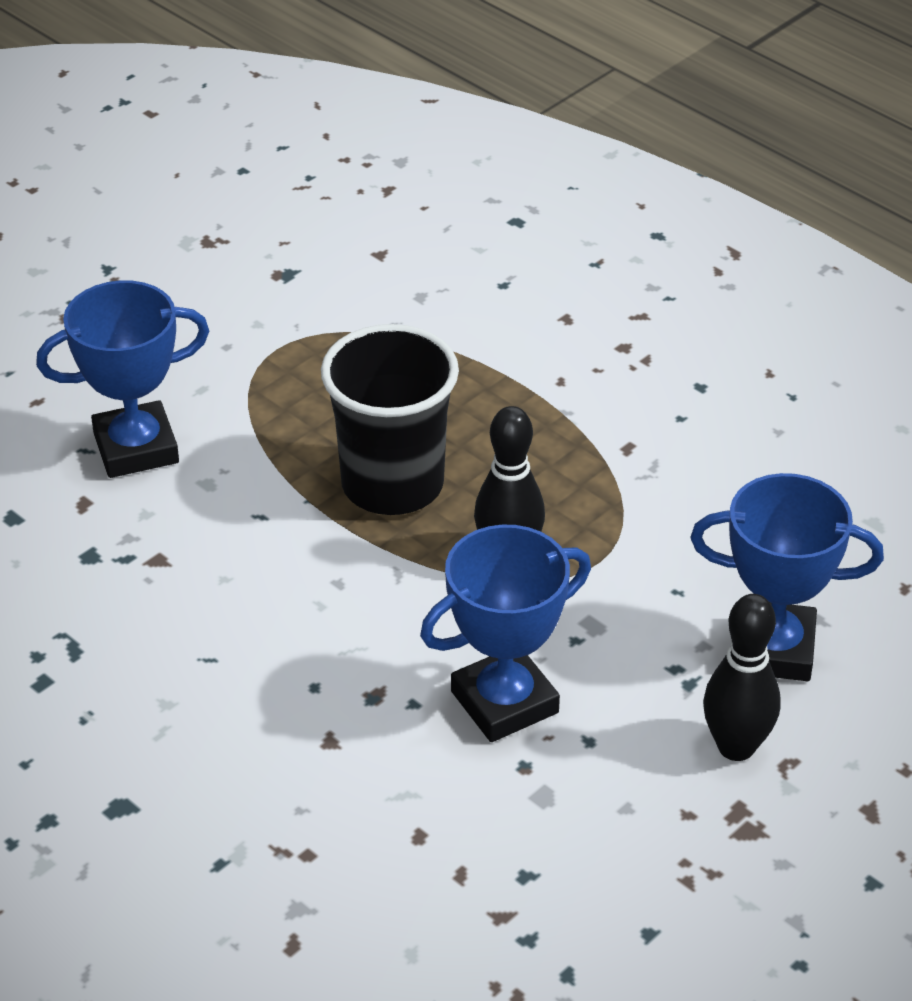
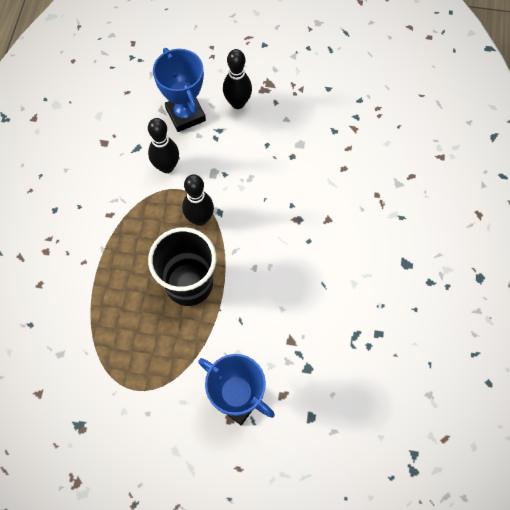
camera: 125 degrees left, 25 degrees up
(504, 702) = (270, 178): blue trophy -> none
(666, 564) = (166, 167): none -> black bowling pin

